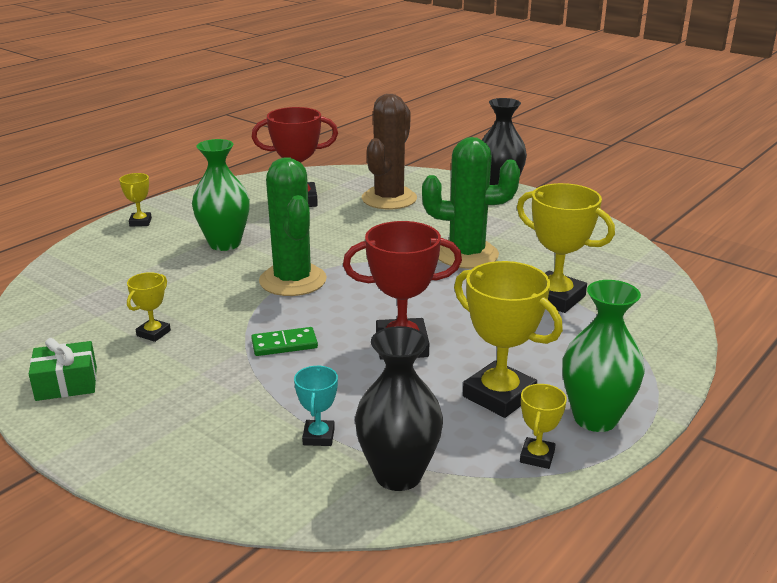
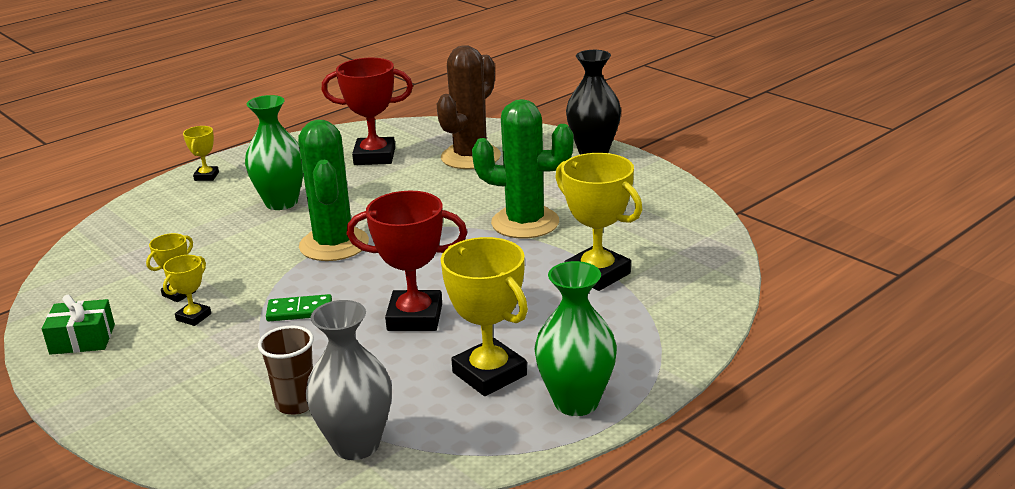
camera: 10 degrees right, 0 degrees up
(318, 436) = (296, 404): turquoise trophy -> brown cup
(398, 475) = (356, 445): black vase -> grey vase
(537, 456) = (499, 436): yellow trophy -> yellow trophy (193, 317)

